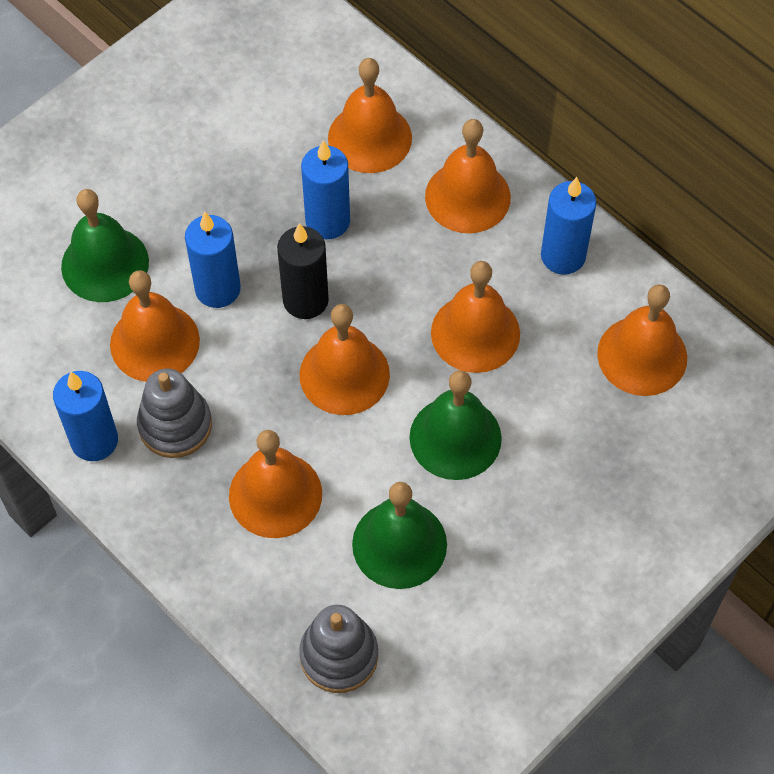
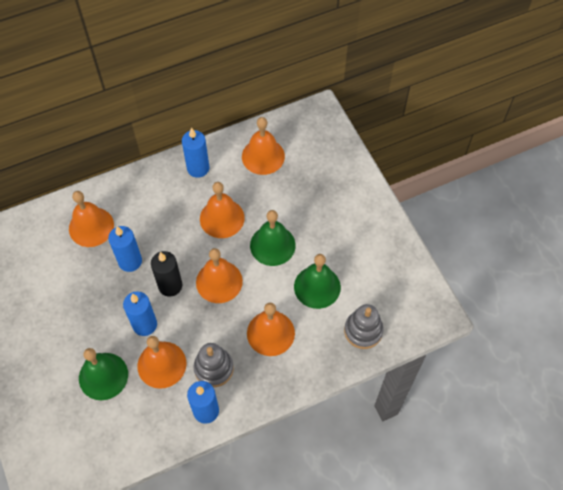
camera: 70 degrees left, 0 degrees up
(467, 196) = (146, 196): orange bell -> none

